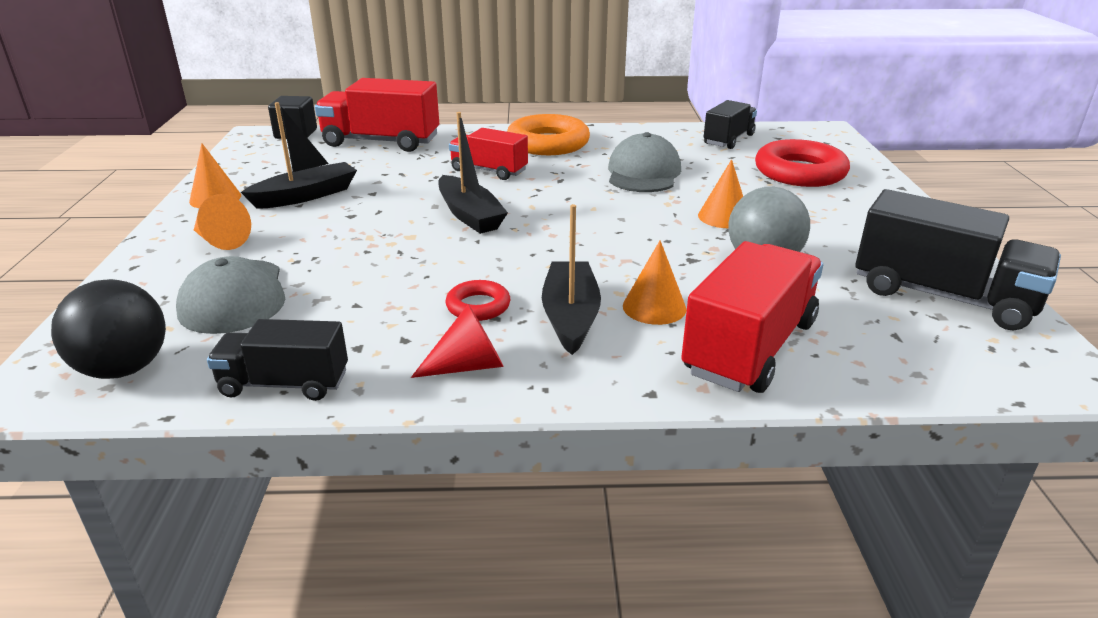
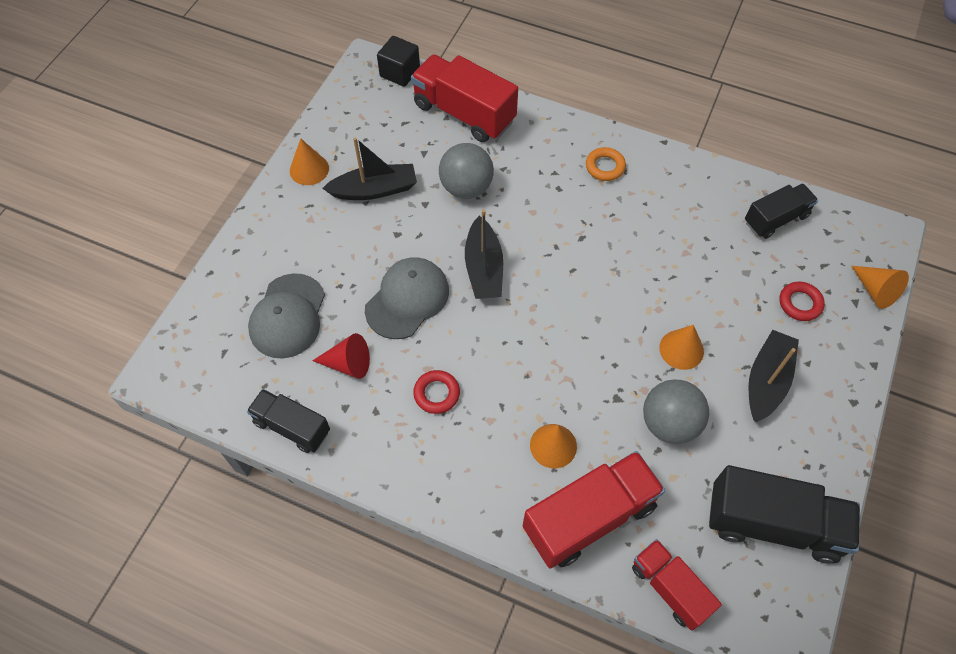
camera: 25 degrees right, 30 degrees up
(124, 369) = (209, 372): black ball -> none
(221, 241) = (297, 237): orange cone -> orange cone (875, 291)
(413, 176) = (466, 188): none -> grey ball
(468, 366) = (402, 456): red cone -> red cone (348, 364)
(489, 171) = (531, 200): red truck -> red truck (670, 588)
(548, 143) = (605, 167): orange ring -> orange ring, size x0.51
(570, 316) = (491, 432): black boat -> black boat (766, 381)
(643, 173) = (658, 252): grey cap -> grey cap (407, 299)
(800, 172) = (800, 303): red ring -> red ring, size x0.51
(942, 296) = (773, 524): black truck -> black truck turned 45 degrees counterclockwise

